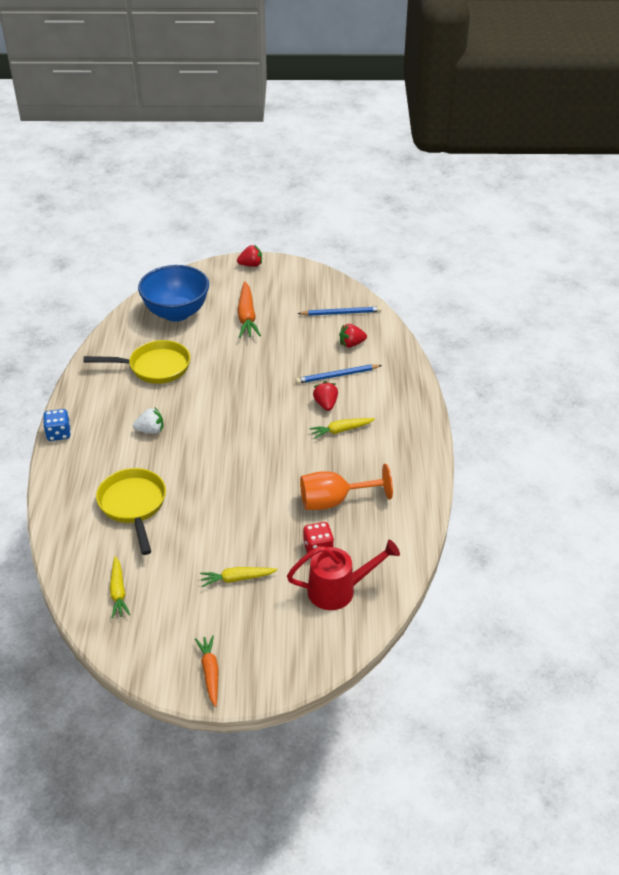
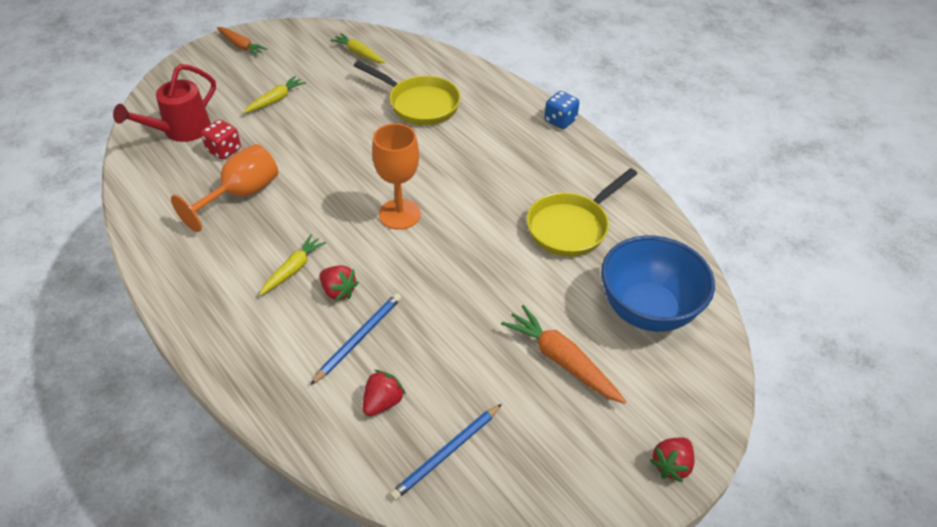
camera: 140 degrees right, 5 degrees up
(150, 430) = (486, 165): white strawberry -> none
(243, 429) = (399, 214): none -> orange goblet

